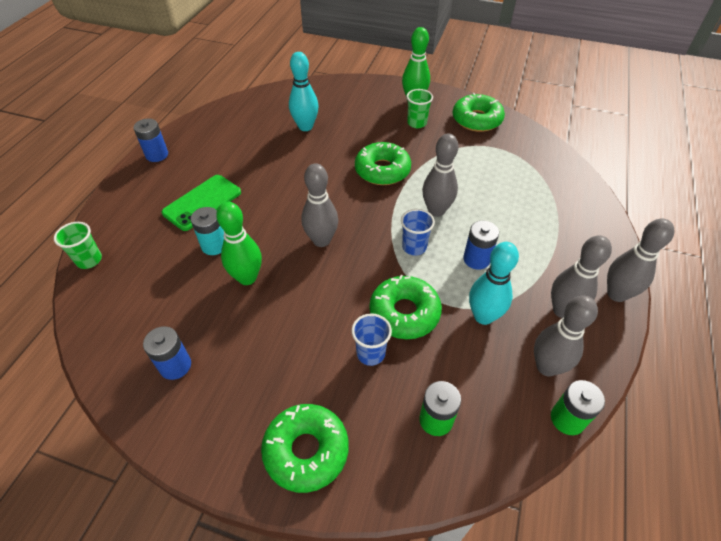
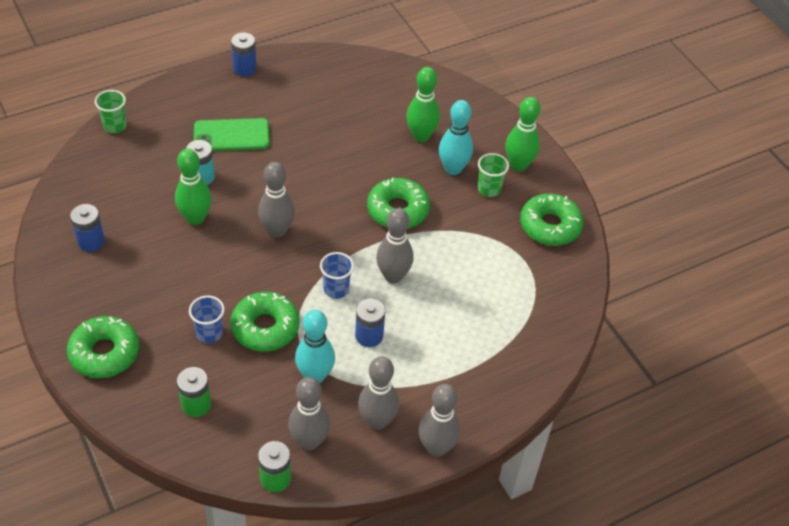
camera: 40 degrees right, 0 degrees up
(305, 127) = (388, 123): turquoise bowling pin -> turquoise bowling pin (453, 169)
(336, 121) = (421, 136): none -> green bowling pin

